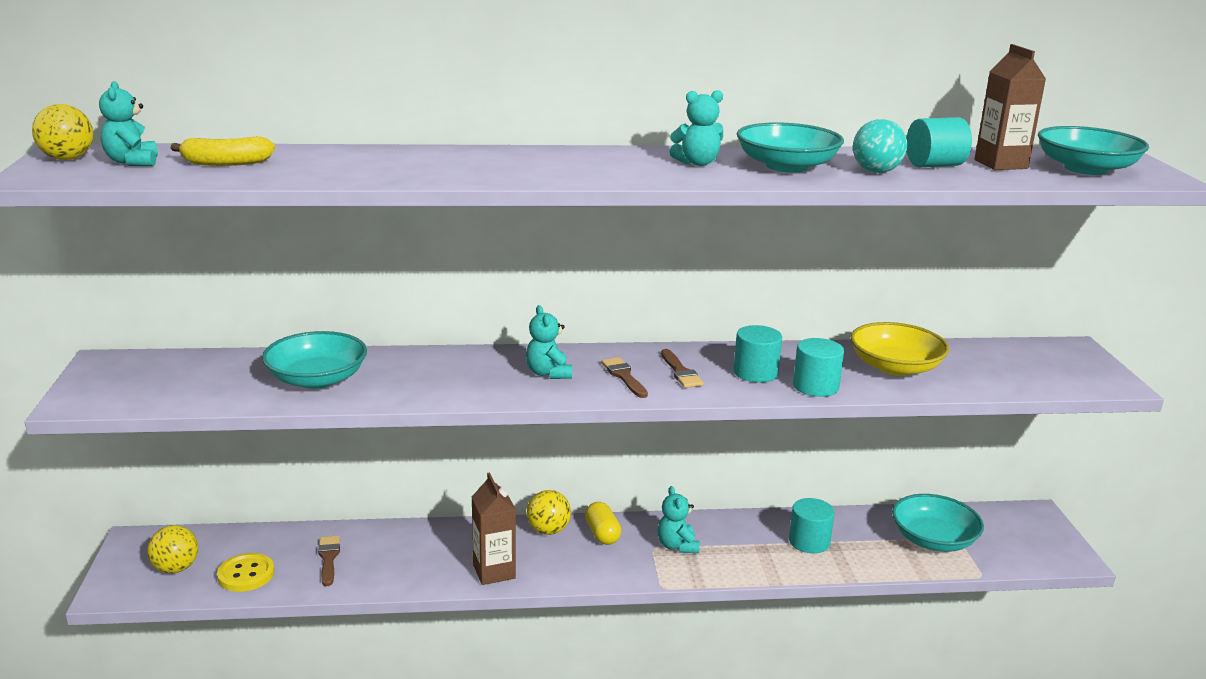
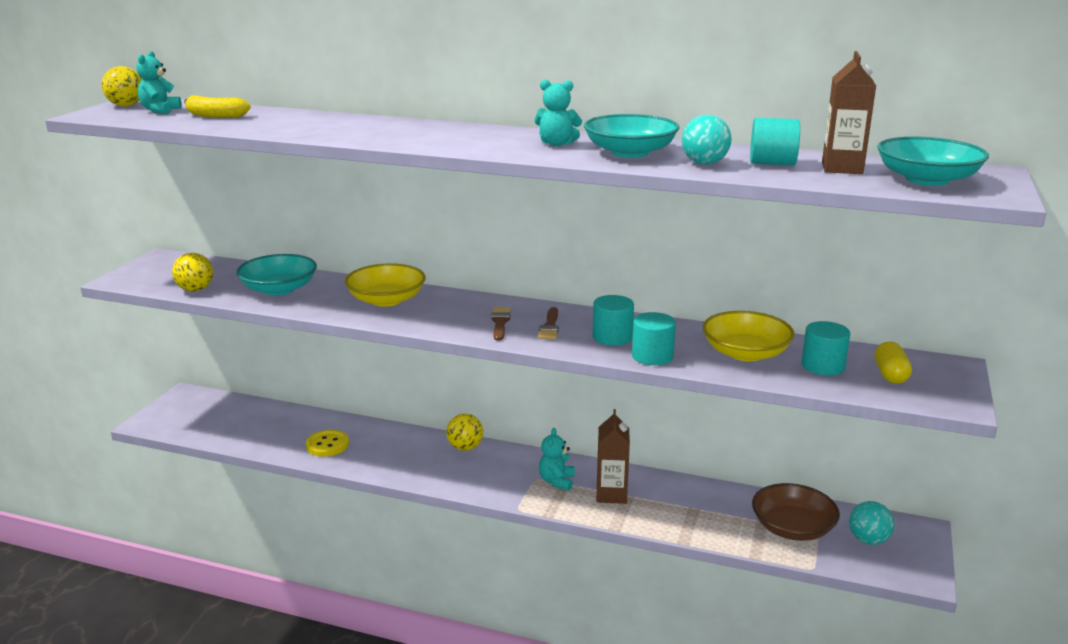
camera: 25 degrees right, 0 degrees up
(175, 568) = (195, 417): yellow ball -> yellow ball (195, 290)
(246, 574) = (234, 431): yellow button -> yellow button (327, 445)
(328, 558) = (295, 432): brown brush -> none
(466, 371) = (386, 300): none -> yellow bowl
(494, 572) = (400, 468): brown carton -> brown carton (611, 494)
(548, 373) = (444, 311): turquoise teddy bear -> none
(602, 534) = (504, 459): yellow capsule -> yellow capsule (890, 375)
(809, 541) = (673, 503): turquoise cylinder -> turquoise cylinder (823, 366)
(933, 539) = (792, 528): turquoise bowl -> brown bowl
(1004, 535) = (868, 540): none -> turquoise ball

